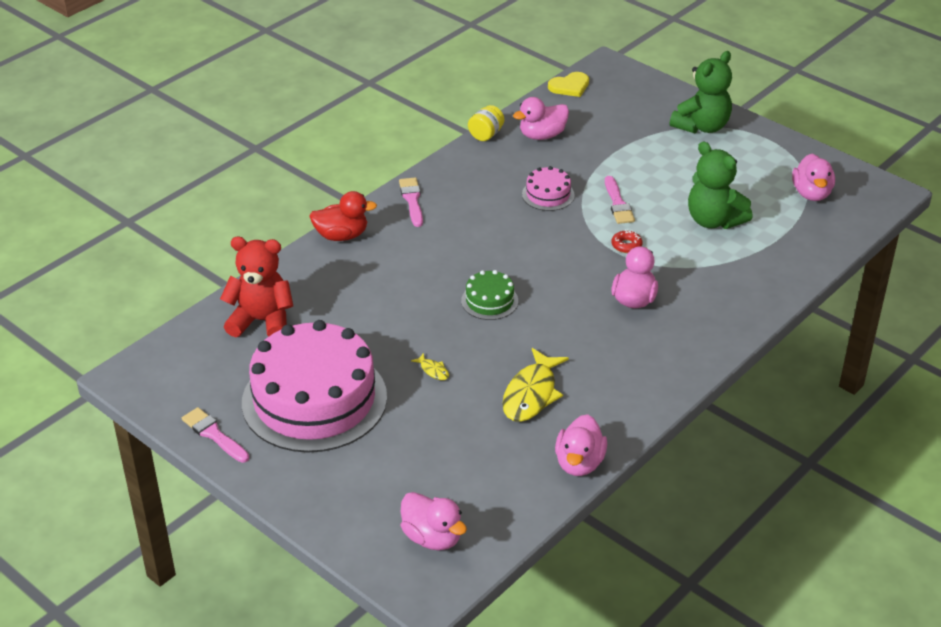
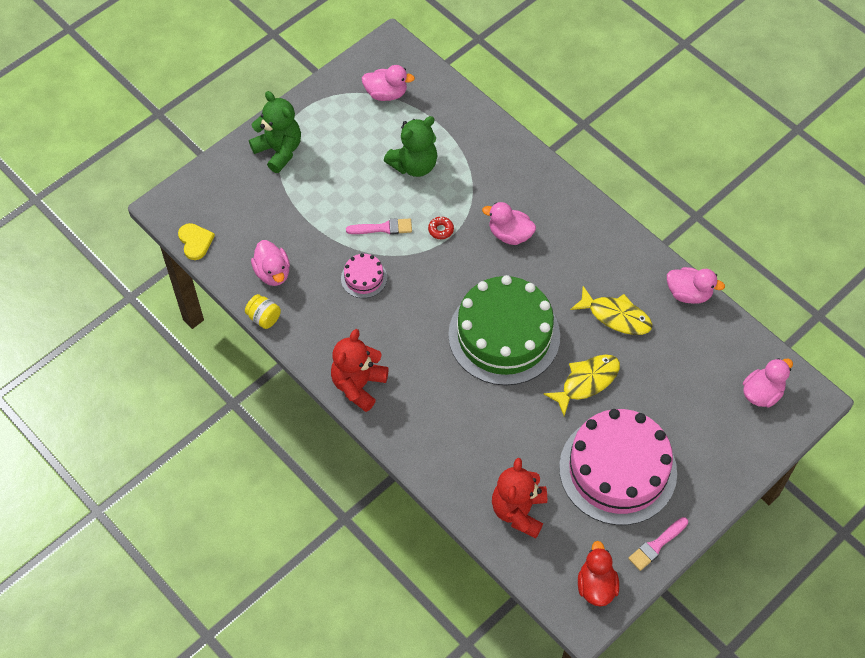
camera: 85 degrees left, 20 degrees up
(341, 235) = (405, 445): red duck -> red duck (596, 585)
(412, 200) = (358, 385): pink brush -> red teddy bear
(433, 370) = (587, 382): yellow fish -> yellow fish, size x2.32
(489, 301) = (504, 335): green cake -> green cake, size x2.36

